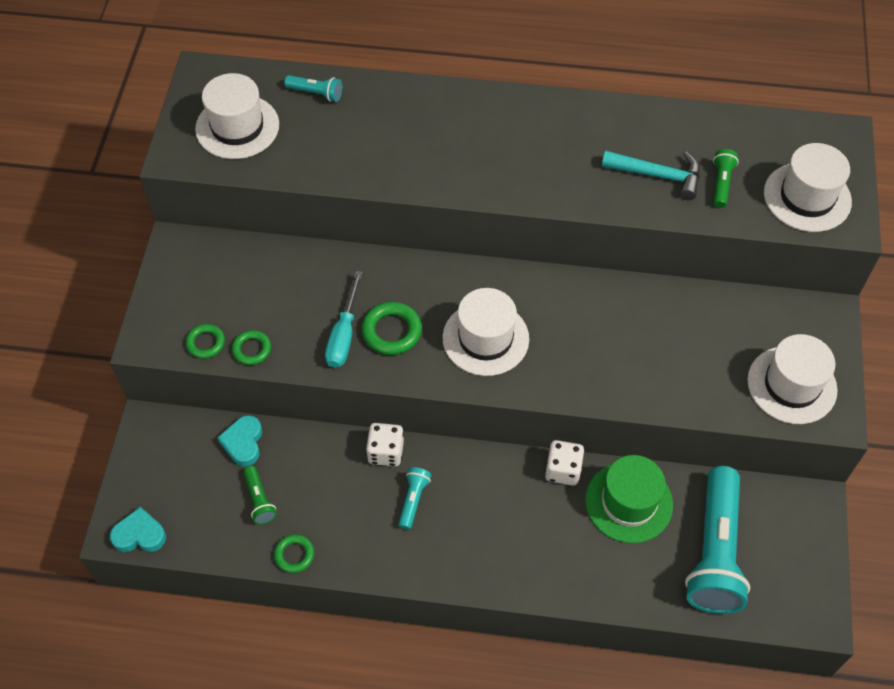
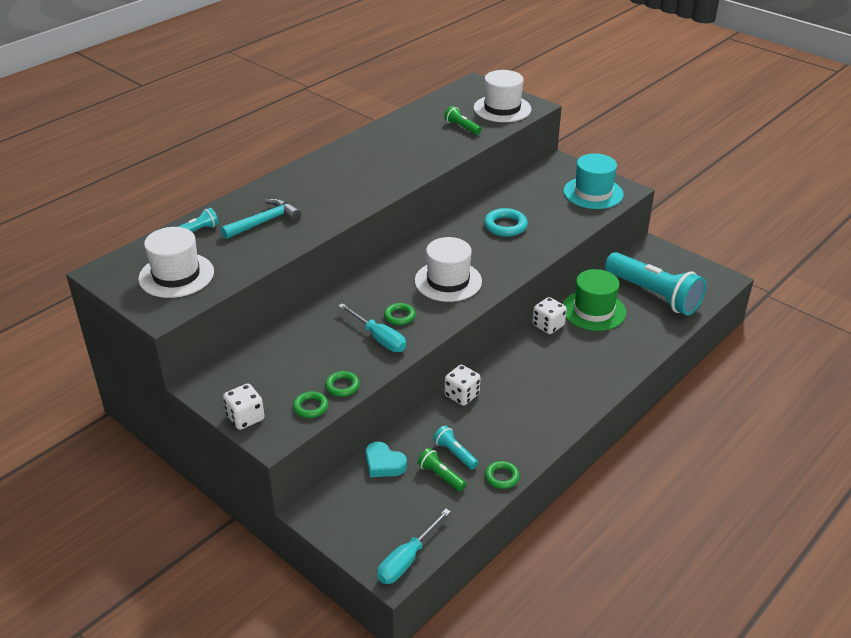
camera: 55 degrees left, 20 degrees down
(139, 534) = (407, 559): turquoise heart -> turquoise screwdriver
(158, 303) = (245, 418): none -> white dice
(260, 500) = (440, 476): green flashlight -> green flashlight turned 150 degrees counterclockwise
(392, 331) = (399, 316): green ring -> green ring, size x0.65
(413, 500) = (510, 399): turquoise flashlight -> turquoise flashlight (454, 453)
(636, 333) = (505, 226): none -> turquoise ring
(658, 175) = (431, 142): turquoise hammer -> turquoise hammer (264, 222)
(792, 385) = (593, 193): white hat -> turquoise hat

